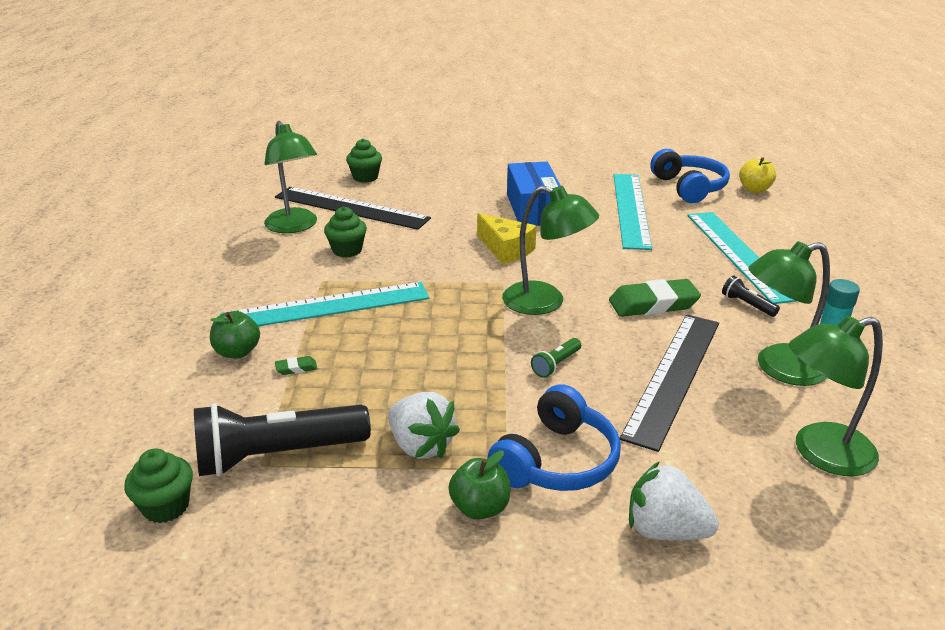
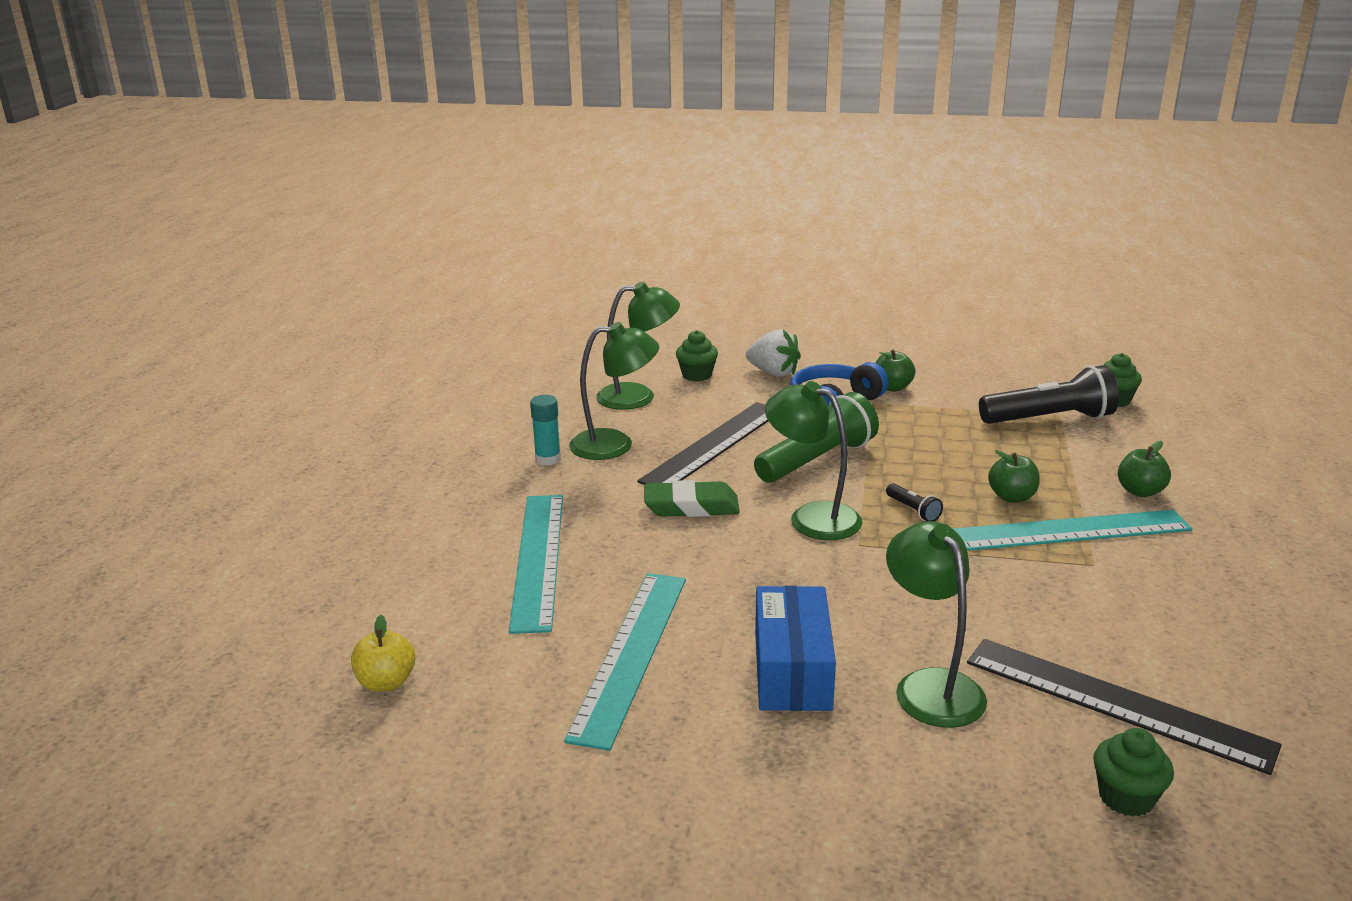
camera: 170 degrees left, 5 degrees down
(294, 226) = (1191, 665): green lamp -> green lamp (930, 686)
(296, 368) = (1069, 474): green eraser -> none
(347, 250) = (1081, 610): green cupcake -> green cupcake (697, 375)
(365, 336) = (1012, 497): none -> green apple
(421, 446) = (938, 417): white strawberry -> none
(506, 249) = (849, 592): yellow cheese -> none
(556, 364) = (817, 460): green flashlight -> green flashlight, size x2.32
(689, 187) = (494, 699): blue headphones -> none
(747, 305) = (589, 498): black flashlight -> black flashlight (913, 510)

